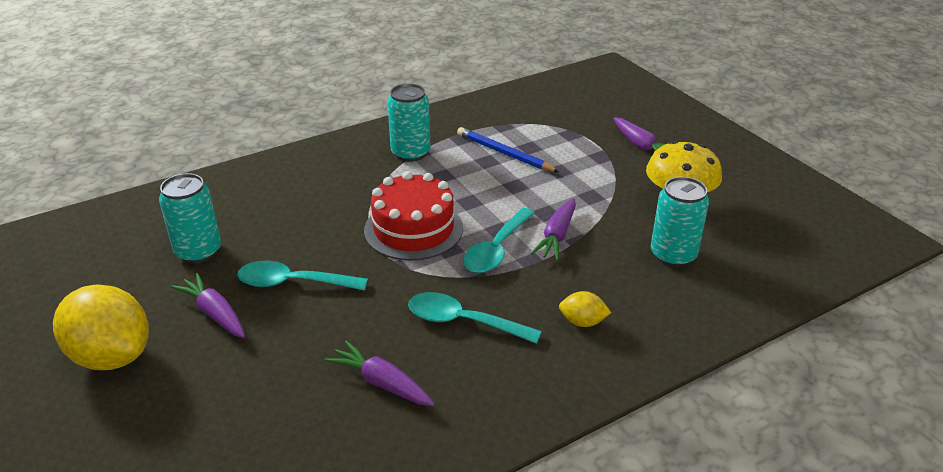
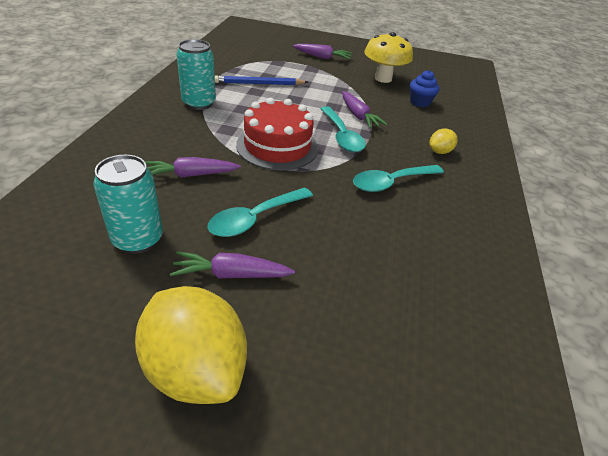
camera: 50 degrees left, 5 degrees up
(112, 356) = (196, 368): yellow lemon -> yellow lemon turned 60 degrees clockwise
(382, 383) = (411, 243): purple carrot -> purple carrot (190, 175)
(673, 255) = (420, 102): turquoise can -> blue cupcake

